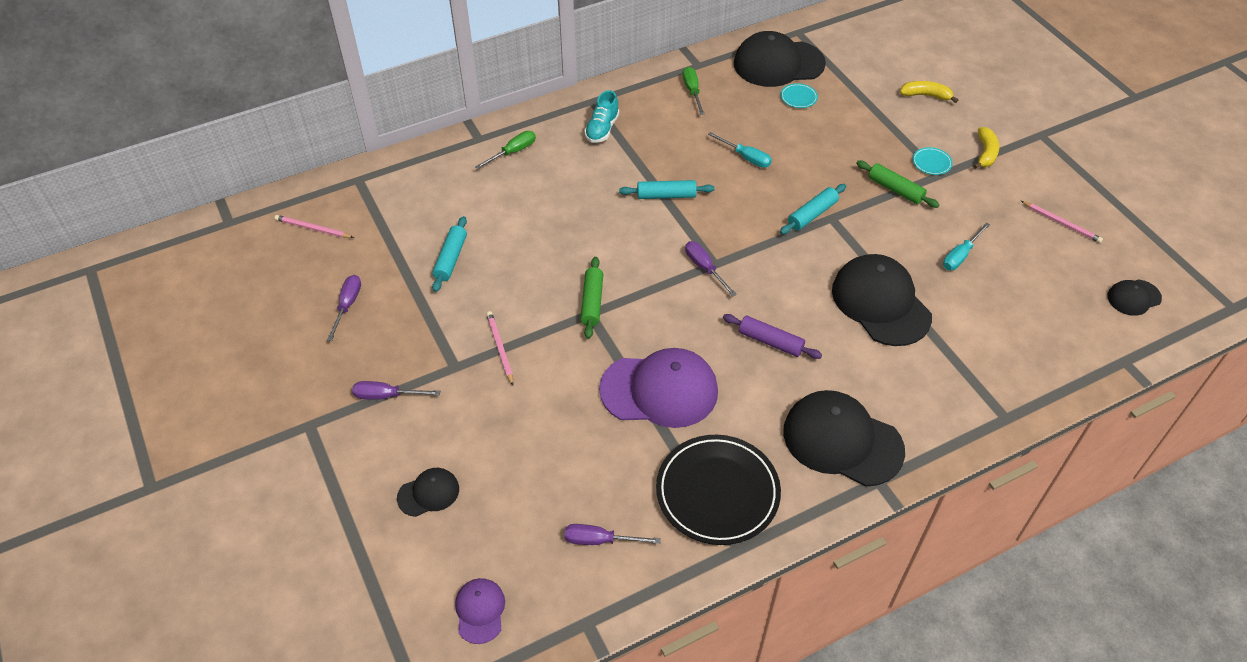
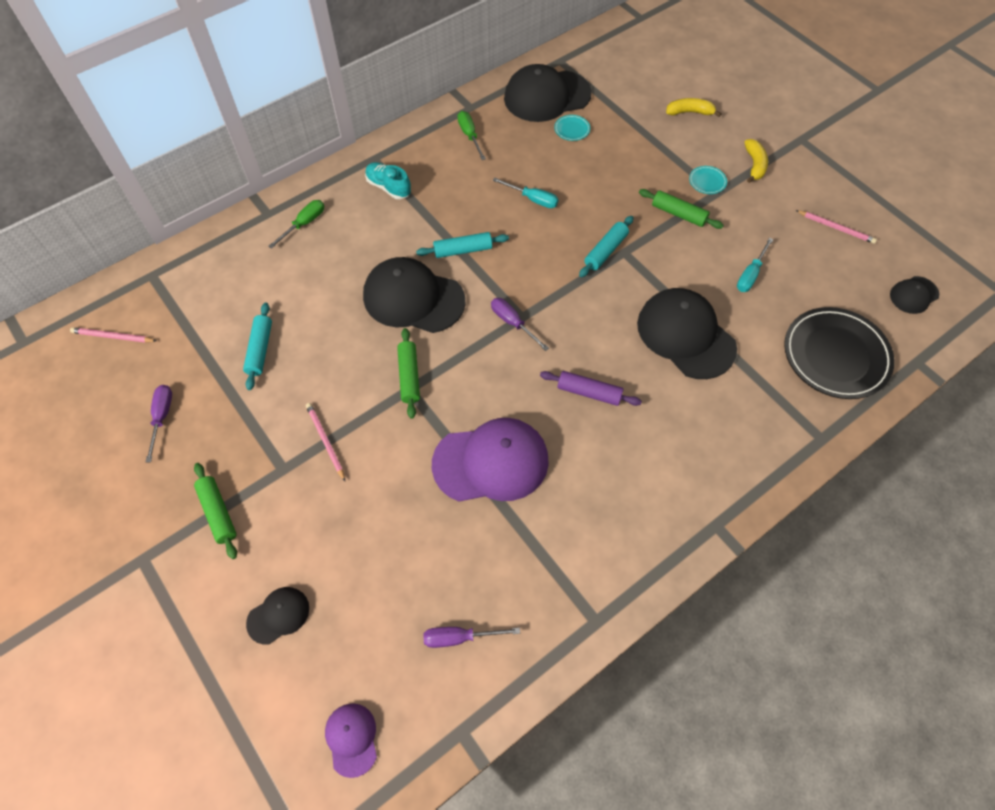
camera: 10 degrees left, 10 degrees up
(386, 396) = (218, 513): purple screwdriver -> green rolling pin
(602, 129) = (388, 187): turquoise shoe -> turquoise shoe turned 120 degrees clockwise
(717, 492) = (565, 564): black plate -> black plate (835, 356)
(842, 441) = (675, 488): black cap -> black cap (413, 298)

